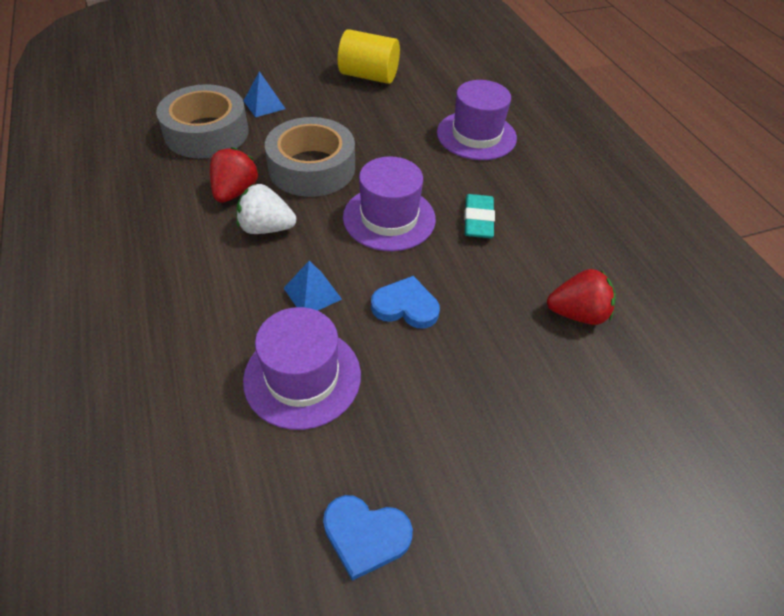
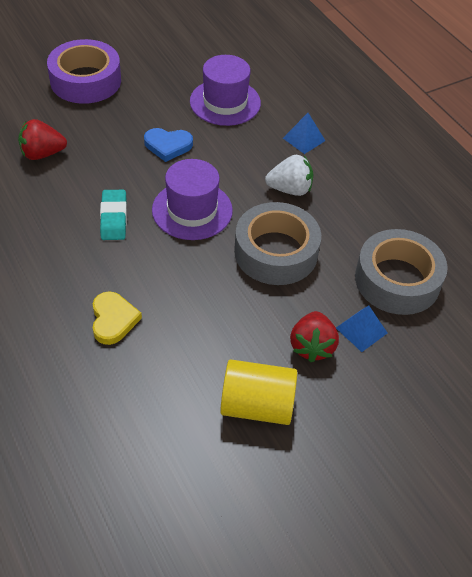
camera: 170 degrees right, 0 degrees up
(235, 192) = (332, 218): red strawberry -> red strawberry (312, 346)
(312, 293) = (235, 147): blue pyramid -> blue pyramid (304, 139)
(365, 536) = (173, 49): blue heart -> none
(476, 135) = (113, 320): purple hat -> yellow heart
(534, 457) = (85, 81): none -> purple tape

